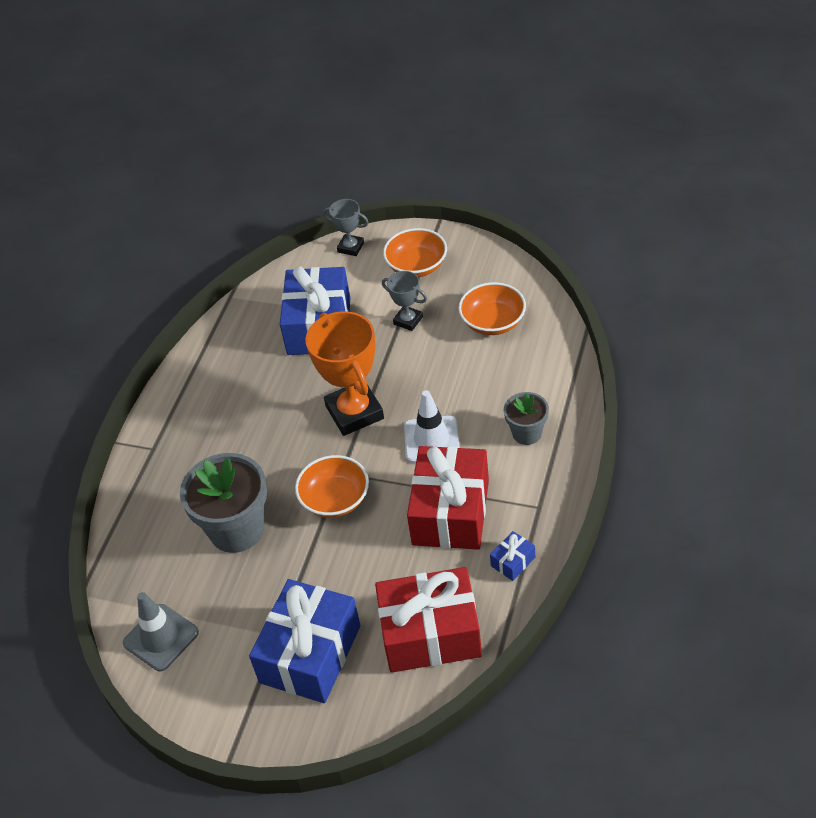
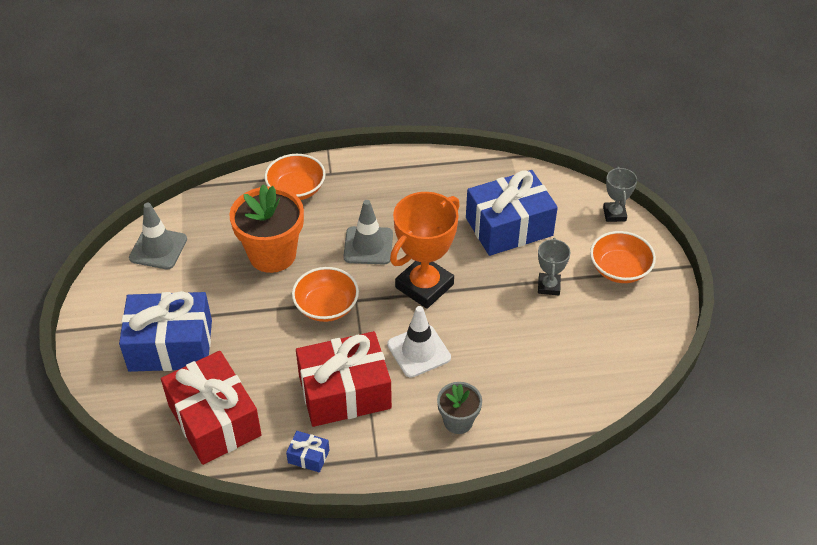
camera: 60 degrees right, 0 degrees up
(236, 529) = (272, 254): grey flower pot -> orange flower pot
(275, 443) = (368, 246): none -> grey traffic cone
(493, 322) = (581, 351): orange bowl -> orange bowl (296, 189)

